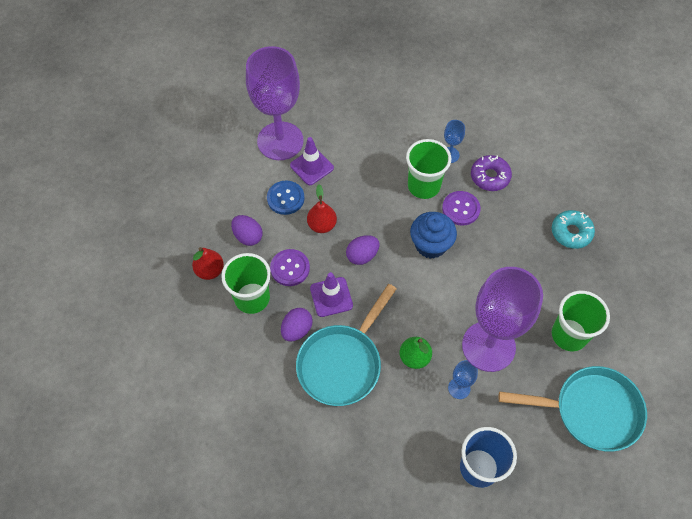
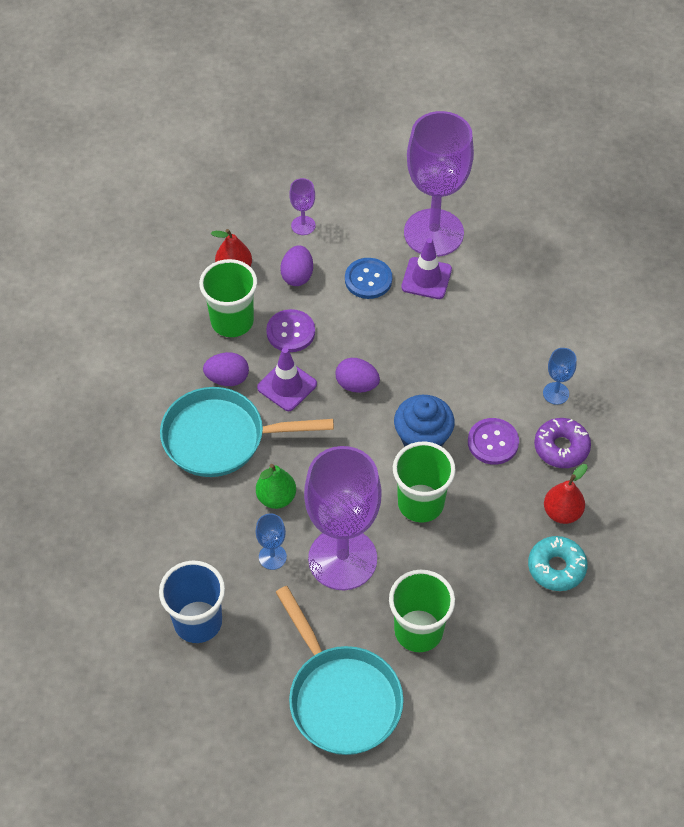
camera: 55 degrees right, 5 degrees down
(210, 208) = (303, 225): none -> purple goblet
(322, 225) = (363, 329): red pear -> red pear (562, 512)
(423, 186) = (492, 391): green cup -> green cup (420, 503)

